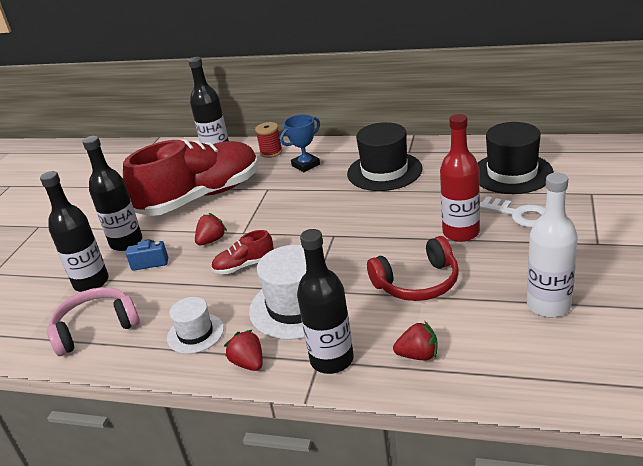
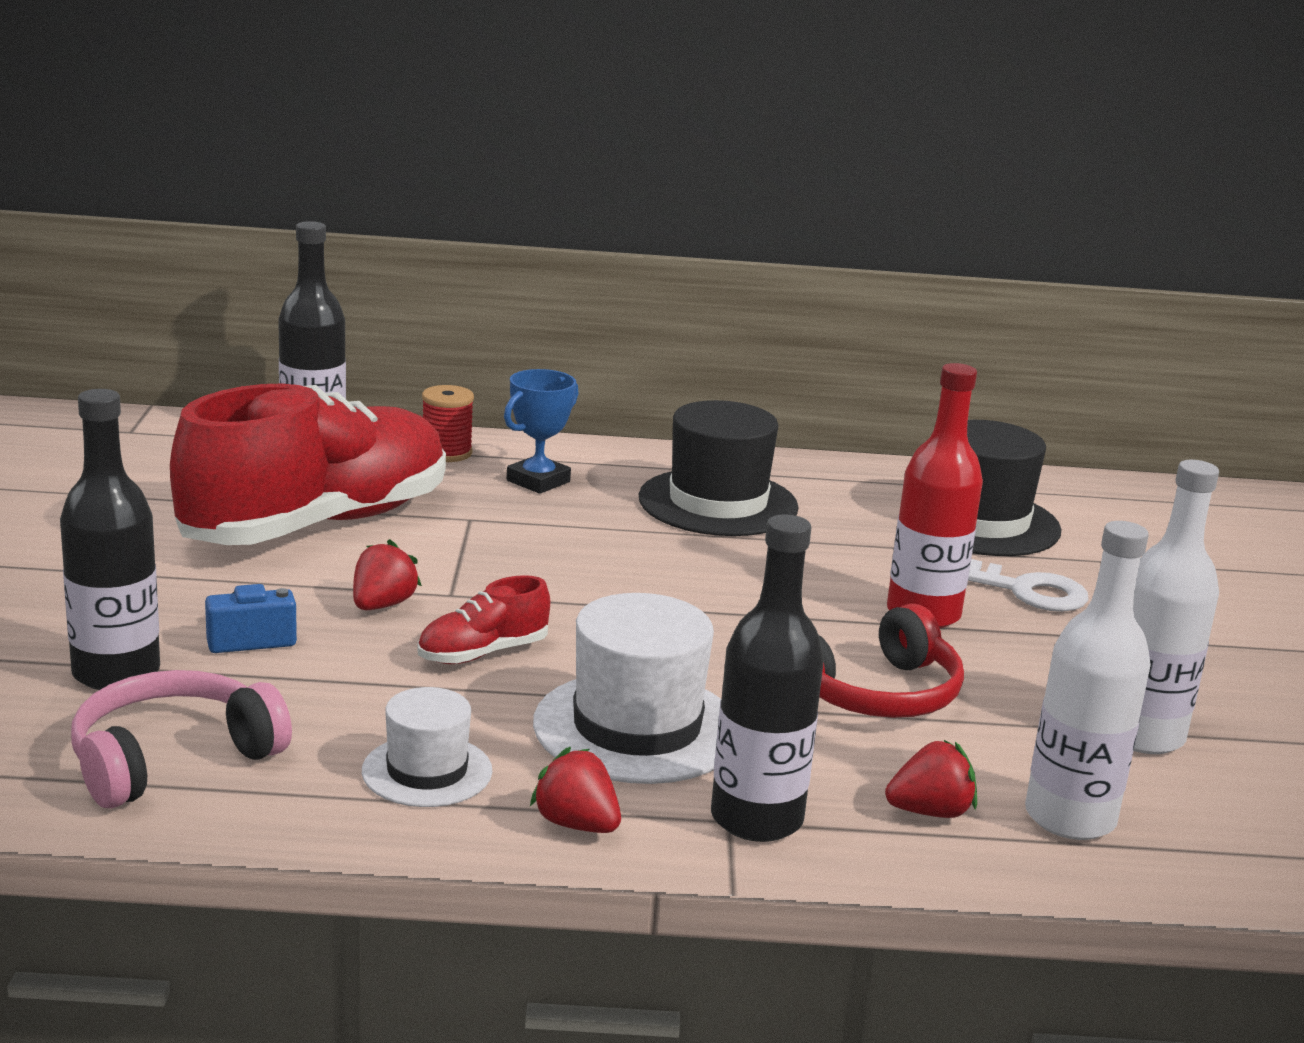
camera: 20 degrees left, 10 degrees down
(126, 242) = (169, 600): black bottle -> none
(489, 359) = (1070, 818): none -> white bottle

